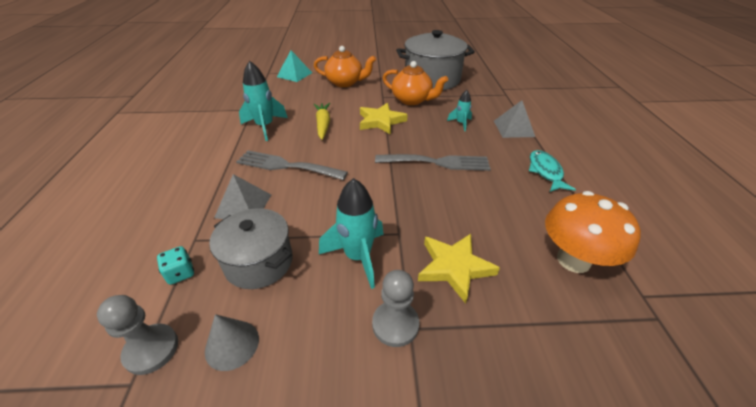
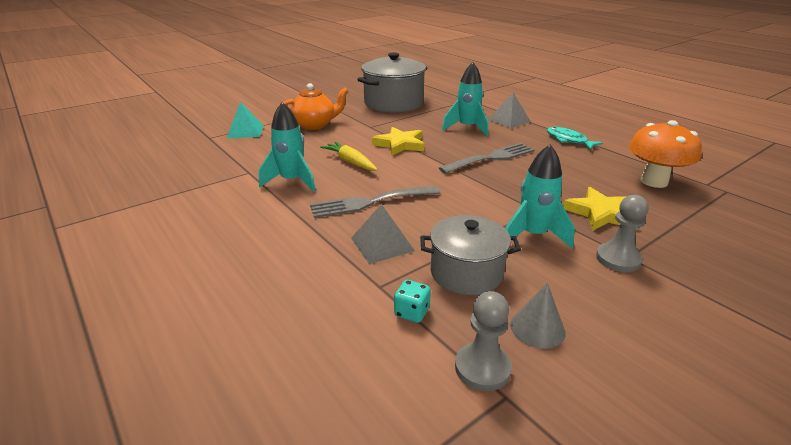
camera: 35 degrees left, 10 degrees down
(412, 100) = (401, 122): orange teapot -> none
(460, 123) = (467, 128): turquoise rocket -> turquoise rocket, size x1.82

